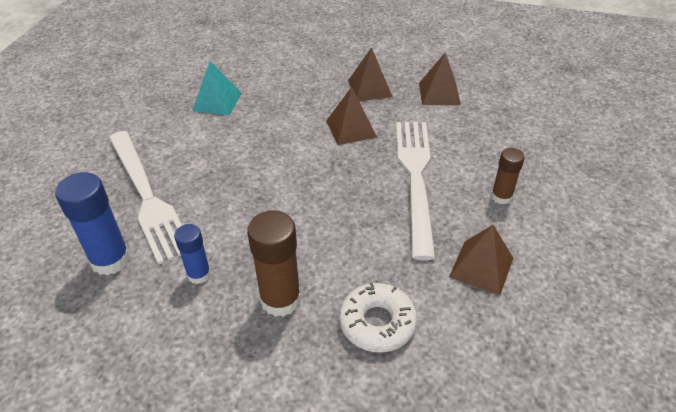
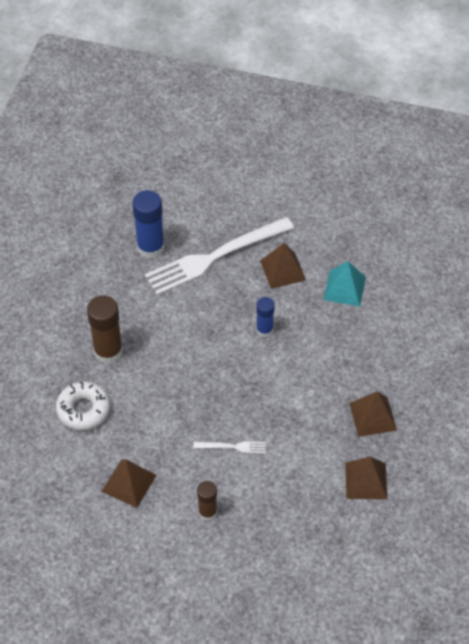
camera: 90 degrees right, 10 degrees up
(199, 274) = (134, 301): blue glue stick -> blue glue stick (264, 330)
(351, 129) = (304, 398): brown pyramid -> brown pyramid (282, 270)
(416, 178) = (232, 447): white fork -> white fork, size x0.42

